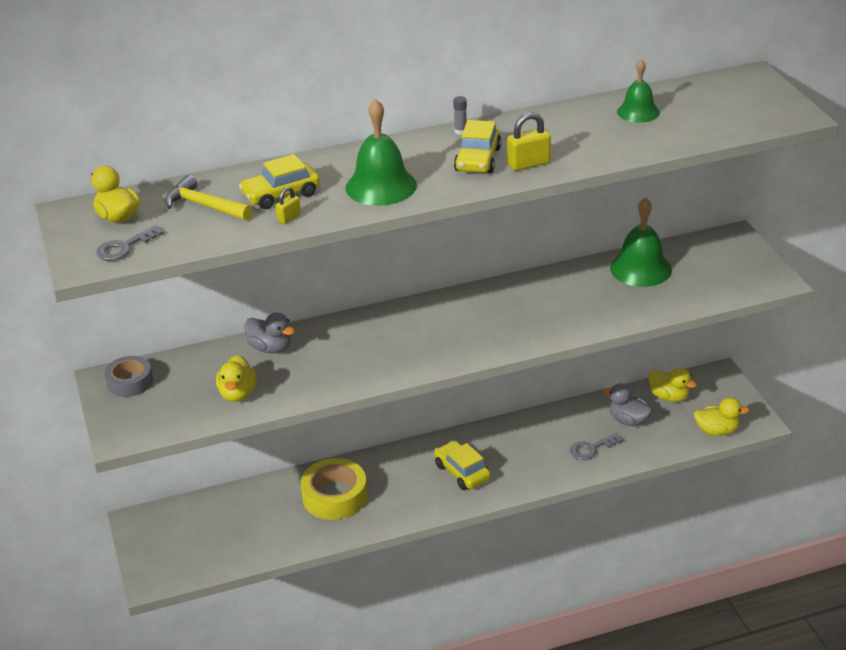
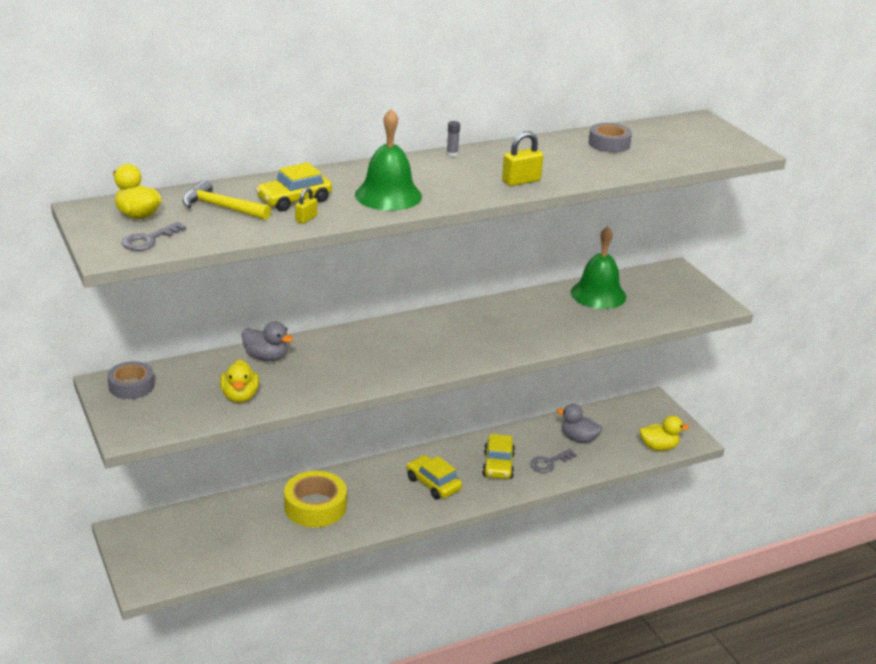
camera: 10 degrees left, 5 degrees down
(478, 159) = (473, 176): yellow car -> yellow car (498, 465)
(638, 112) = (609, 144): green bell -> grey tape
(669, 397) = (611, 419): yellow duck -> none

